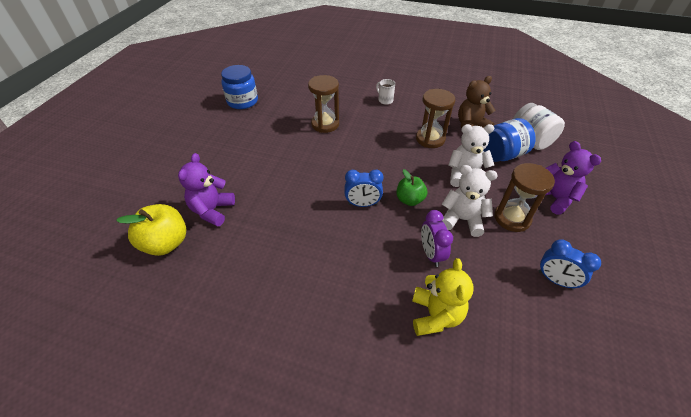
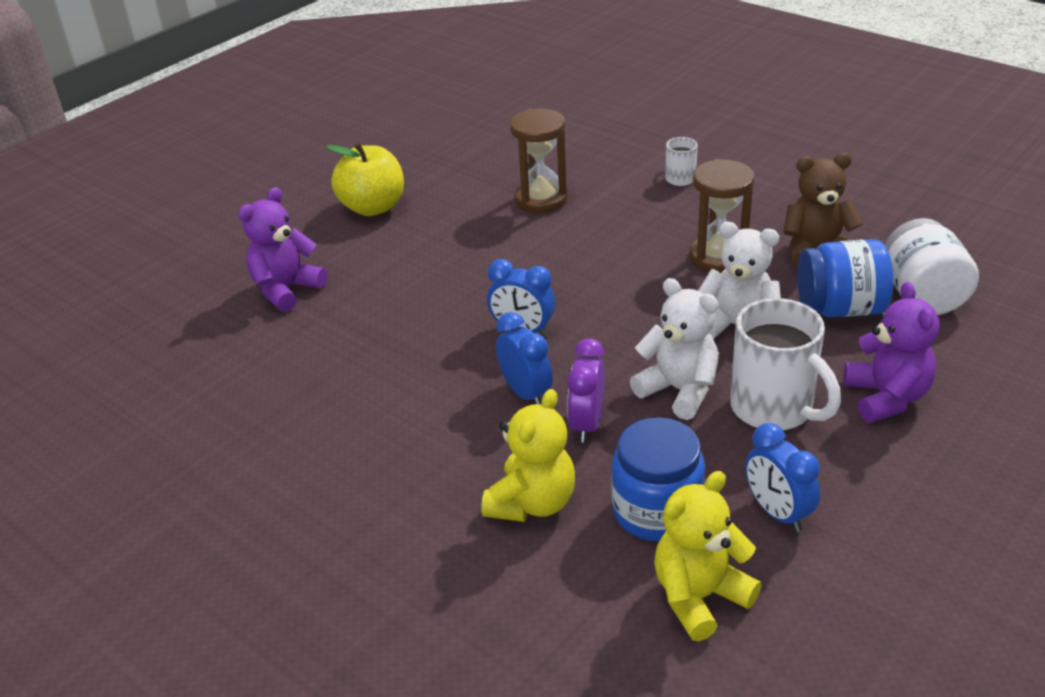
camera: 25 degrees right, 10 degrees down
(166, 243) = (200, 317): yellow apple -> yellow apple (373, 207)
(242, 101) = (423, 140): blue jar -> blue jar (656, 511)
(388, 243) = (526, 393): none -> blue clock
(409, 200) = (608, 342): green apple -> none
(512, 218) = (774, 409): brown hourglass -> white mug
(557, 348) = (699, 597): none -> yellow teddy bear

